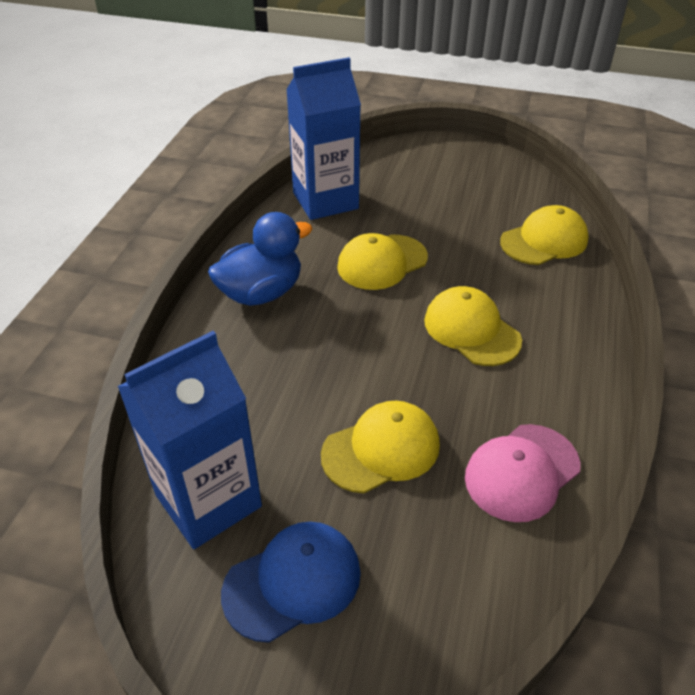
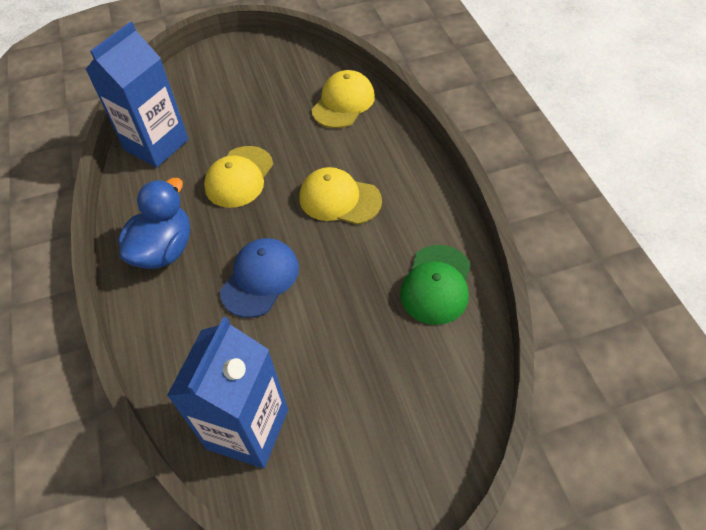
camera: 30 degrees left, 10 degrees up
(293, 582) = (346, 446): blue cap -> blue cap (260, 279)
(381, 449) = (339, 321): yellow cap -> none
(521, 472) = (436, 284): pink cap -> green cap

